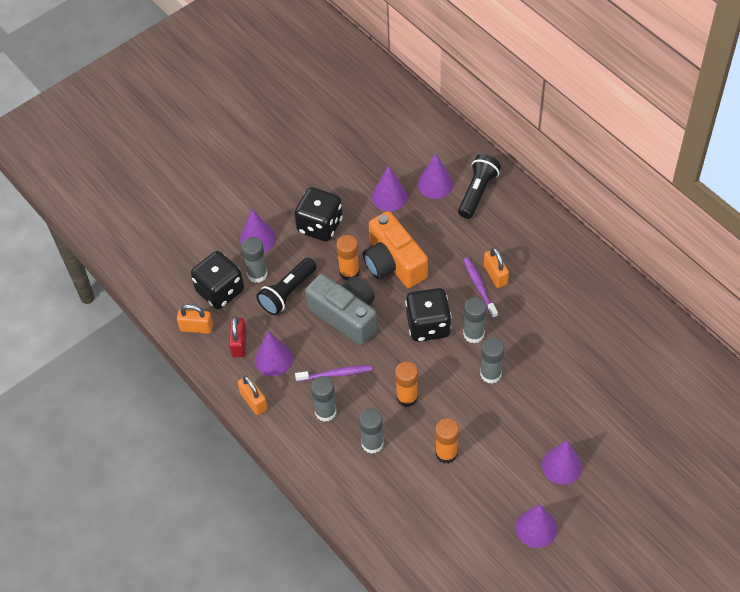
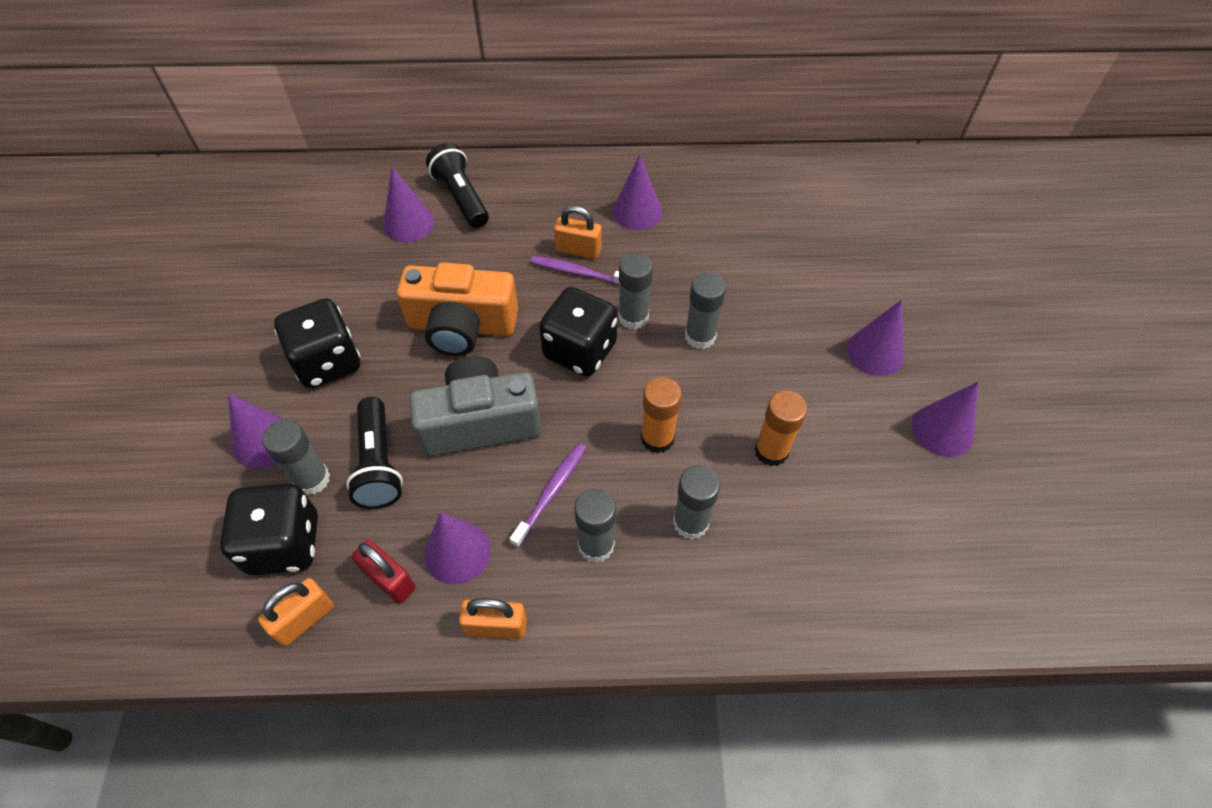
camera: 55 degrees left, 0 degrees up
(349, 272) = (425, 377): orange glue stick -> none
(389, 196) = (373, 271): purple cone -> purple cone (637, 212)

